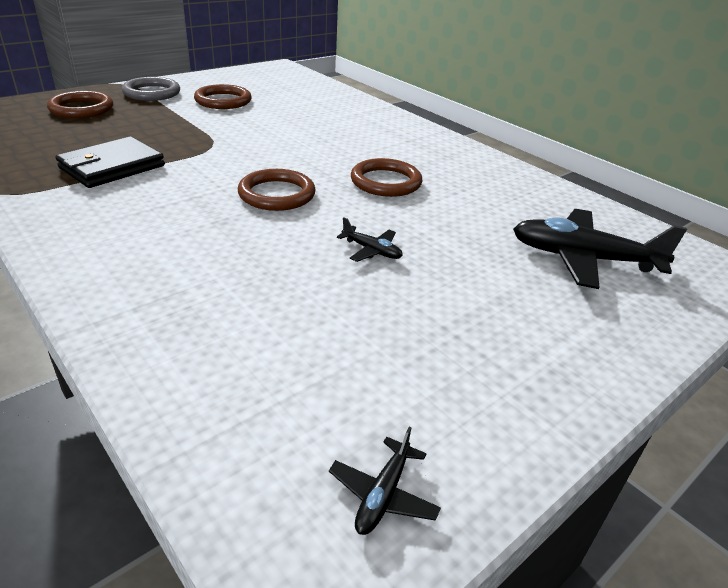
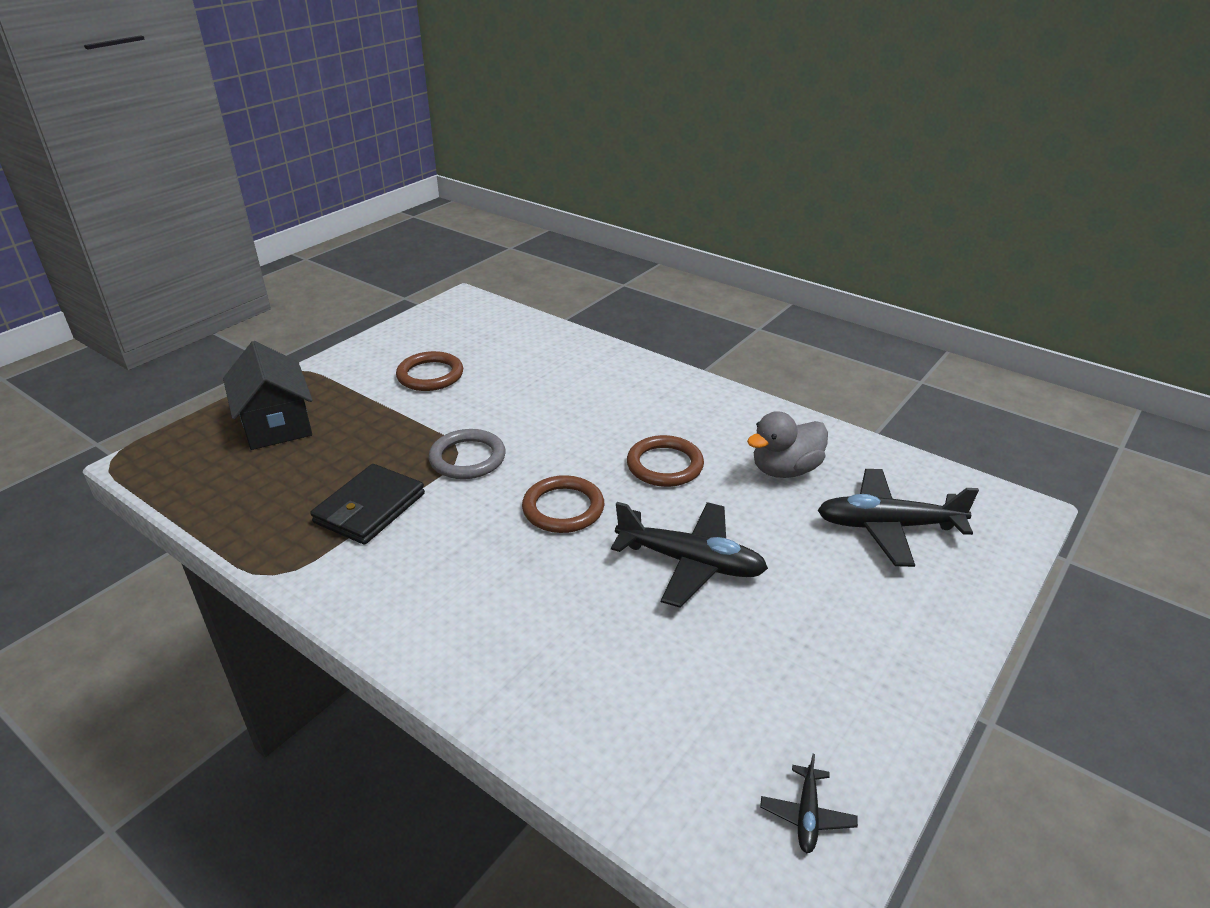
camera: 10 degrees left, 0 degrees up
(81, 109) = (276, 424): brown ring -> black house
(152, 93) = (340, 379): grey ring -> grey ring (467, 458)
(371, 250) = (690, 562): black plane -> black plane, size x2.17
(497, 203) = (785, 470): none -> grey duck

